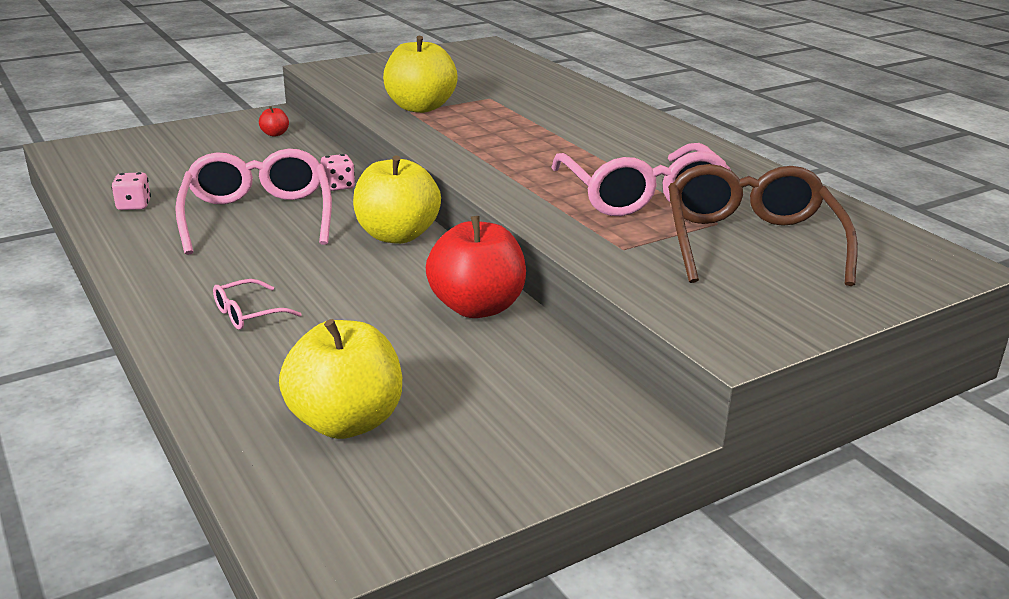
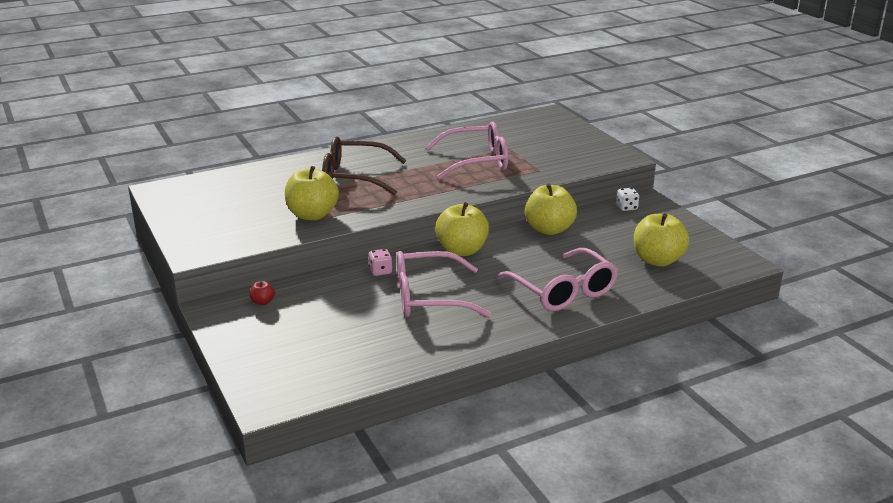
camera: 85 degrees left, 0 degrees up
(134, 205) = (404, 349): pink dice -> none
(248, 314) = (563, 291): pink glasses -> pink glasses, size x2.29
(477, 307) = (549, 229): red apple -> yellow apple
(595, 399) = (626, 207): none -> white dice
(750, 242) = (531, 144): brown glasses -> brown glasses (354, 177)

